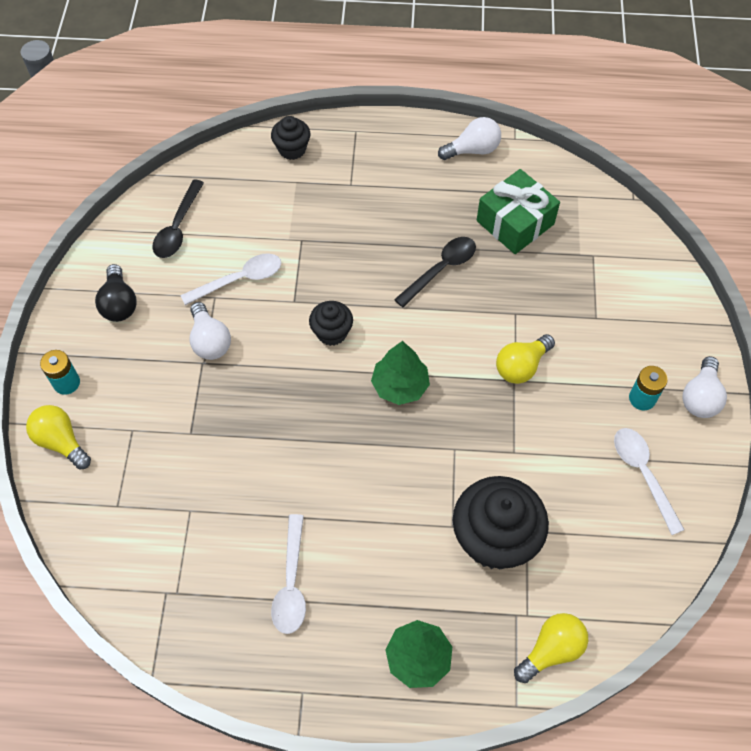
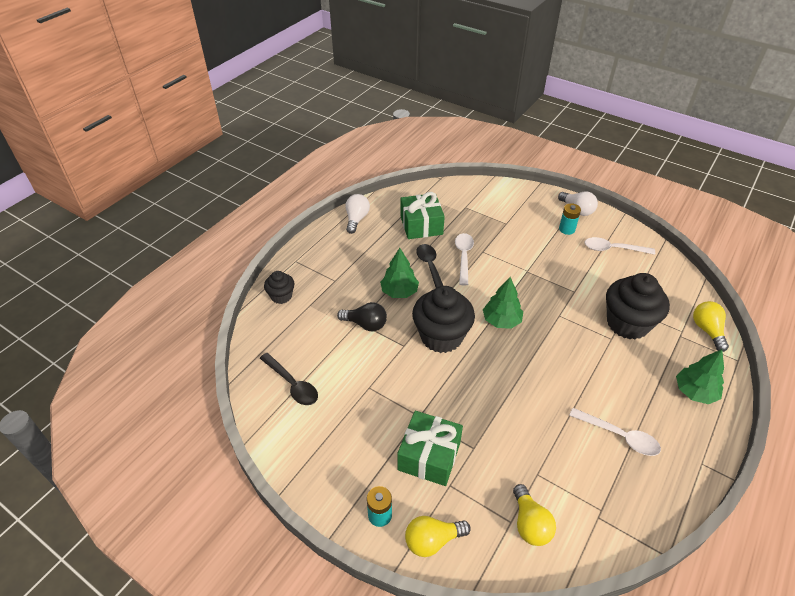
camera: 60 degrees left, 15 degrees down
(119, 303) = (331, 449): black light bulb -> black light bulb (365, 324)
(157, 395) = (429, 456): none -> green gift
(210, 341) = (404, 405): white light bulb -> none
(239, 279) = (365, 367): white spoon -> white spoon (463, 257)
(332, 332) = (441, 336): black cupcake -> black cupcake, size x1.90
(376, 256) = (399, 292): none -> green tree
(521, 366) = (519, 264): yellow light bulb -> yellow light bulb (530, 524)

